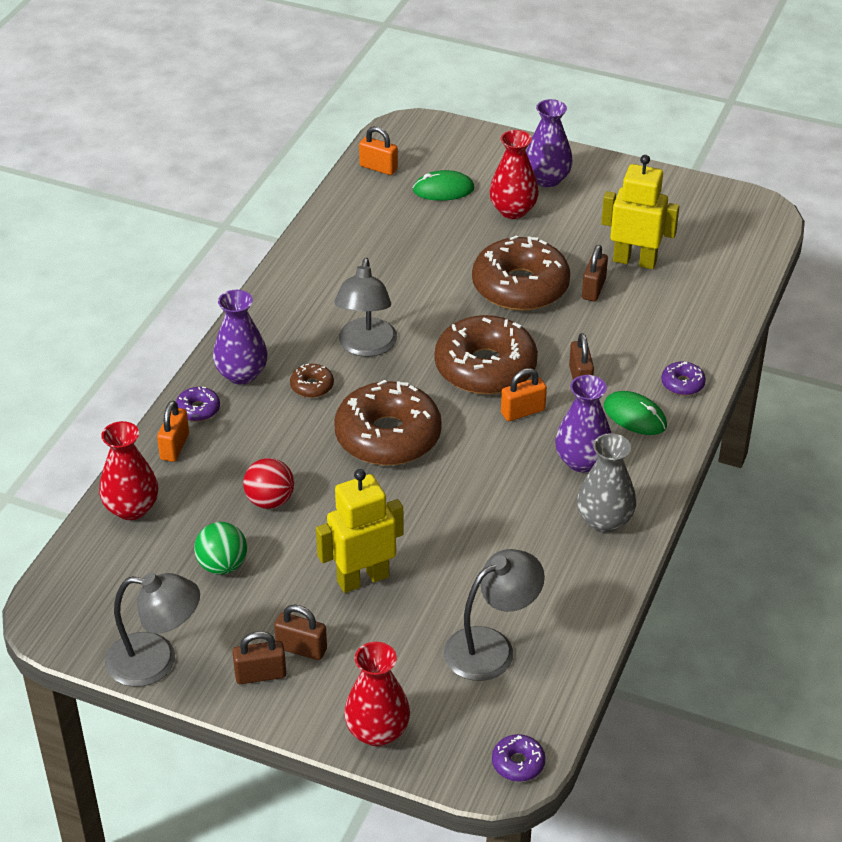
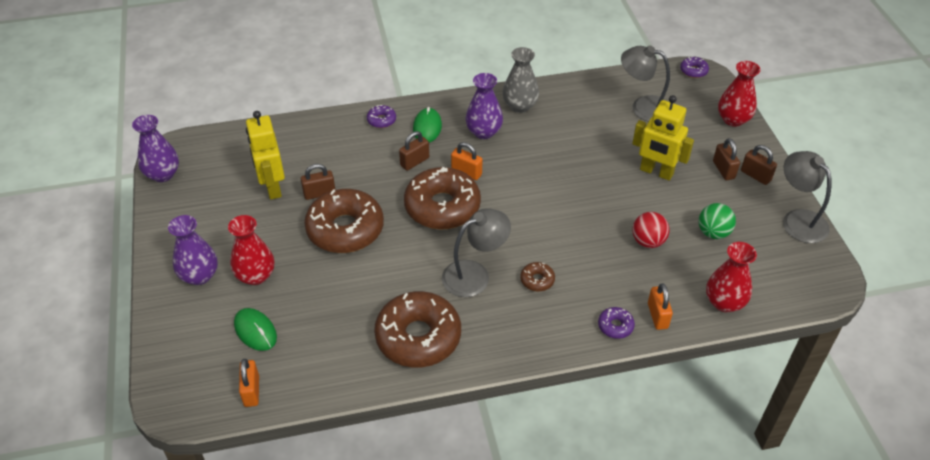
camera: 125 degrees left, 5 degrees up
(174, 447) = (657, 316): orange padlock -> orange padlock turned 75 degrees counterclockwise
(242, 374) = (562, 324): purple vase -> purple vase (163, 174)
(388, 436) = (544, 219): brown donut -> brown donut (418, 337)

